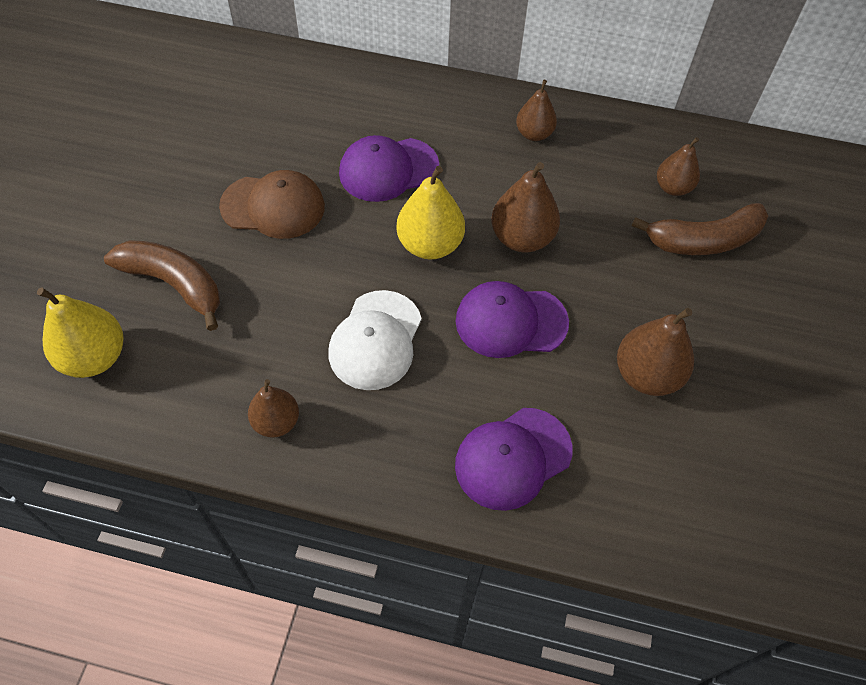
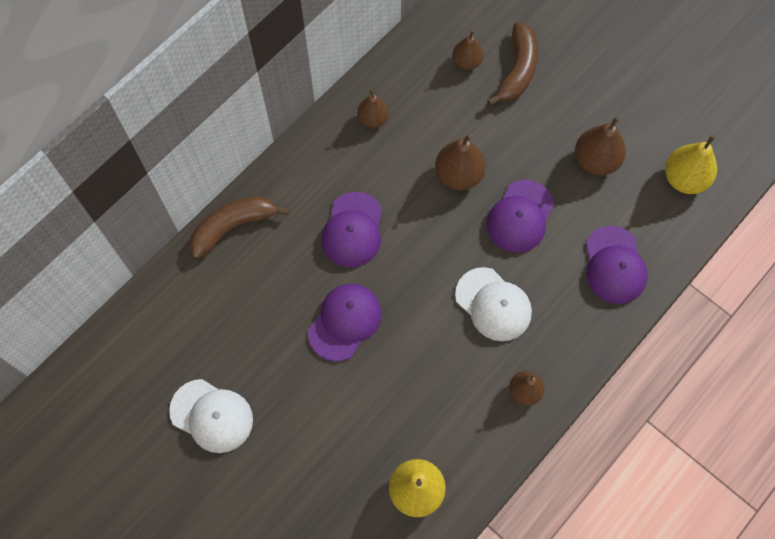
camera: 60 degrees left, 10 degrees up
(110, 141) = (212, 416): none -> white cap
(174, 284) = (380, 416): brown banana -> brown banana (233, 226)
(273, 206) = (345, 322): brown cap -> purple cap
(430, 244) = (434, 234): yellow pear -> yellow pear (684, 179)

